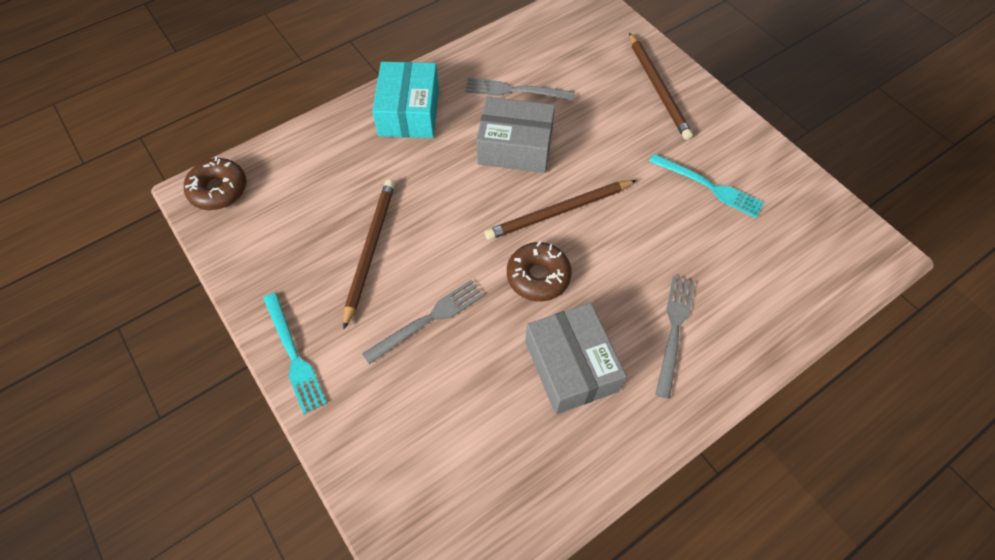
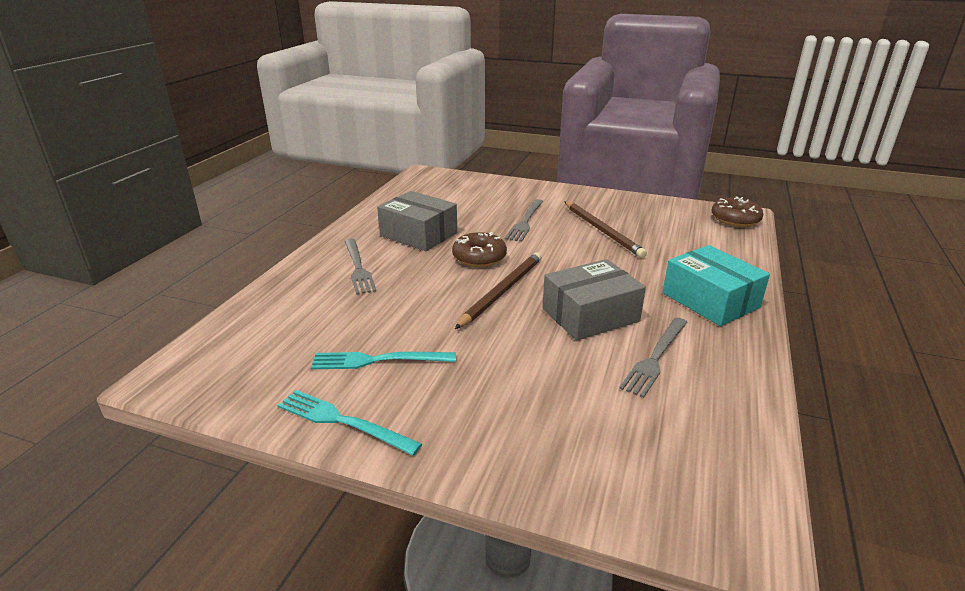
camera: 145 degrees right, 30 degrees down
(293, 355) = (576, 193): turquoise fork -> turquoise fork (343, 421)
(515, 90) = (655, 358): grey fork -> grey fork turned 150 degrees clockwise
(658, 88) = (508, 437): brown pencil -> none

